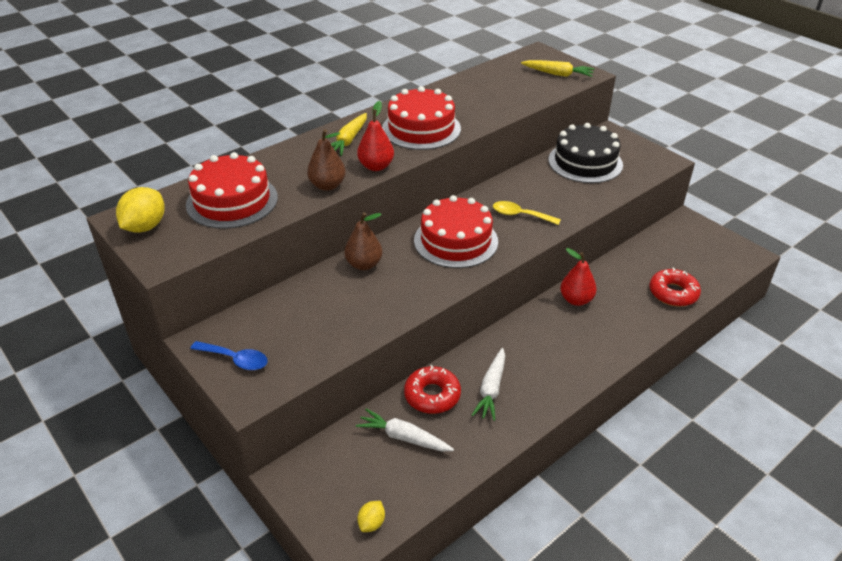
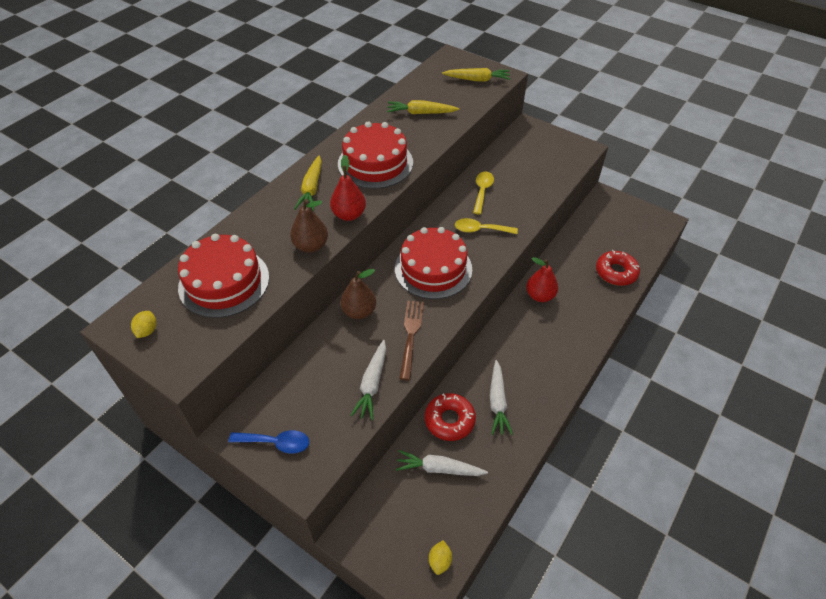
camera: 15 degrees left, 10 degrees up
(145, 227) = (147, 331): yellow lemon -> yellow lemon, size x0.54
(351, 328) = (372, 384): none -> white carrot
(408, 295) = (411, 336): none -> brown fork
(486, 94) = (421, 113): none -> yellow carrot
(536, 182) = (482, 191): none -> yellow spoon
(585, 162) = (517, 162): black cake -> none

